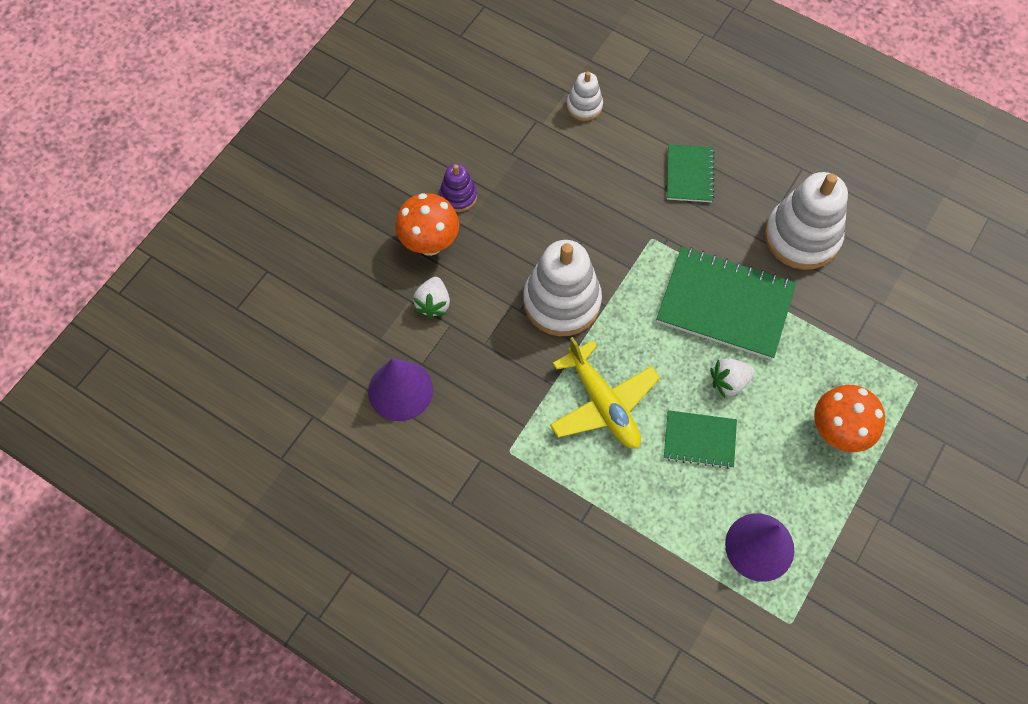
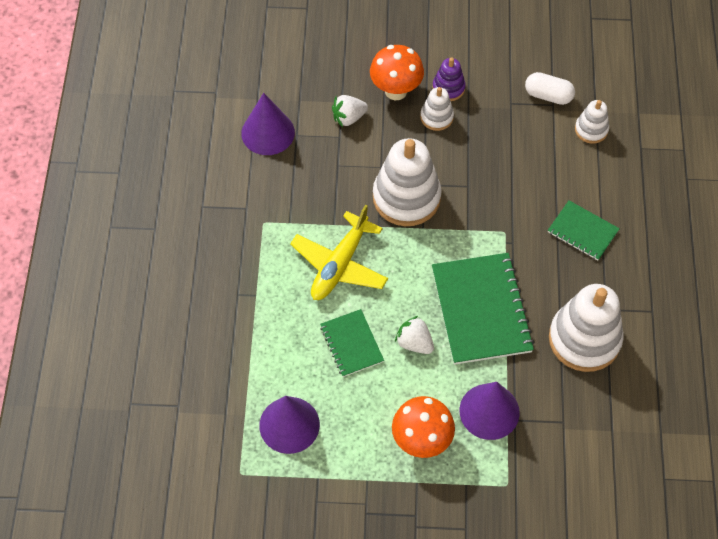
camera: 60 degrees right, 5 degrees down
(485, 224) = (436, 117): none -> white stacking toy
(523, 118) = (548, 95): none -> white capsule
(689, 174) = (582, 231): green notebook -> green notebook turned 60 degrees clockwise
(835, 356) = (489, 411): none -> purple cone

